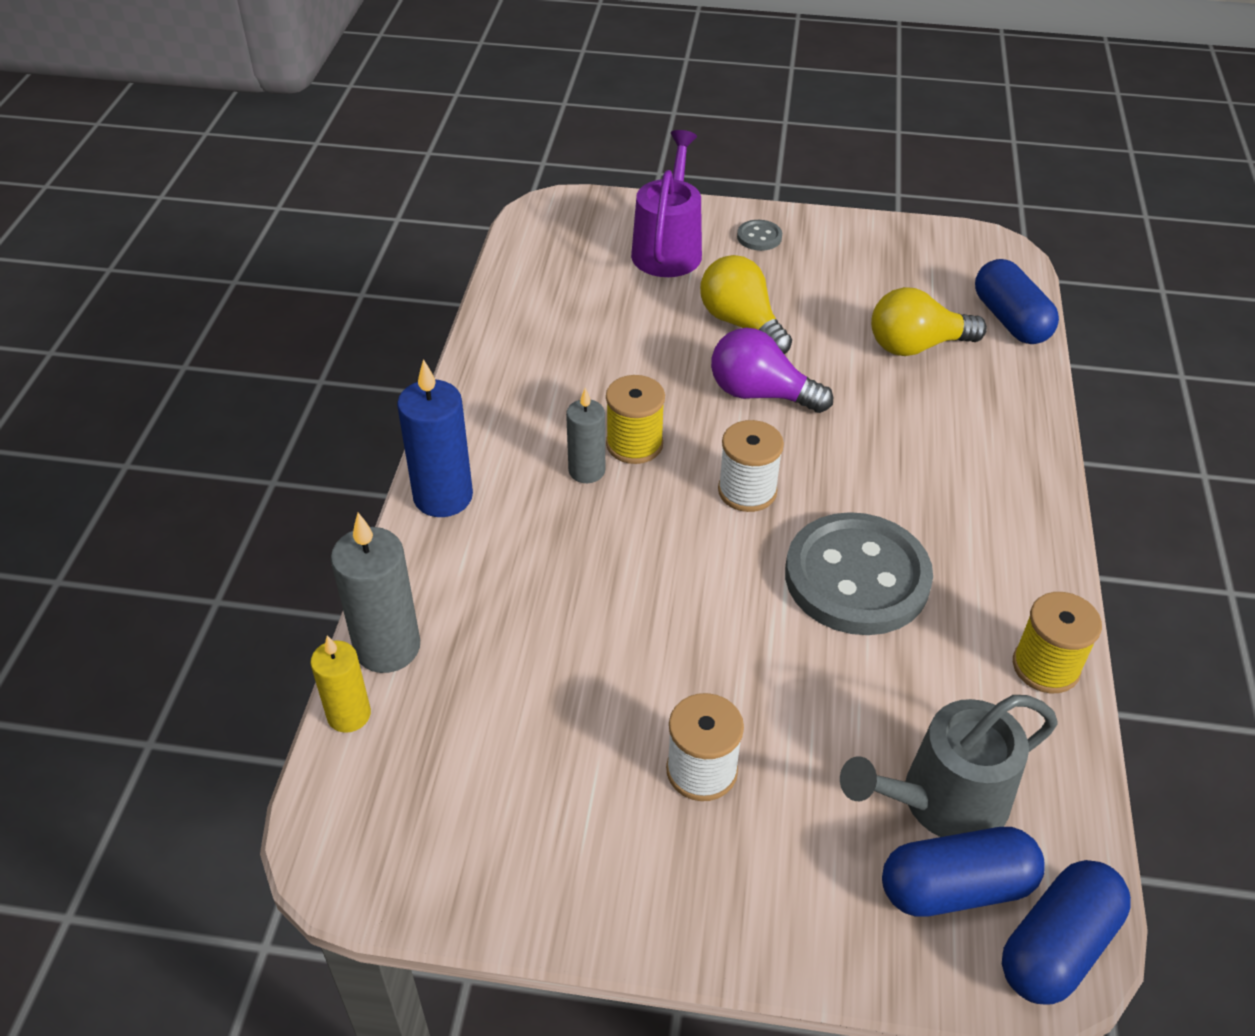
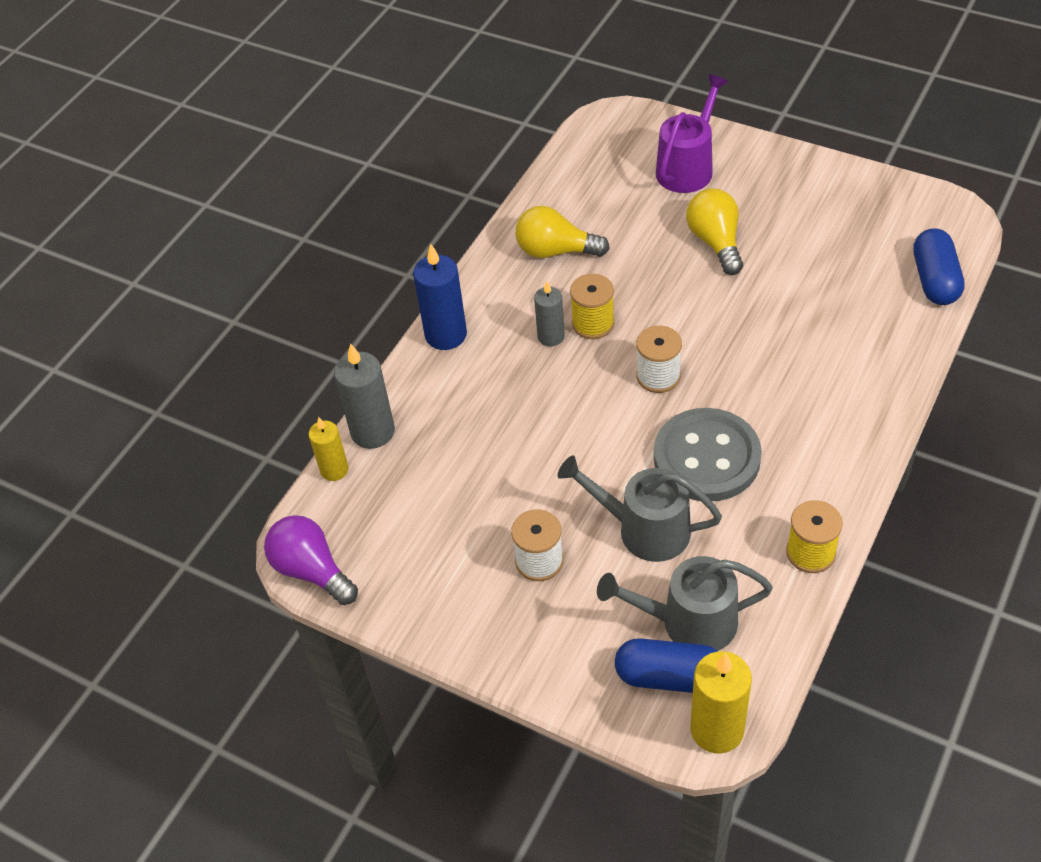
camera: 25 degrees right, 5 degrees up
(759, 237) = (765, 169): grey button -> none
(760, 394) = (703, 303): purple light bulb -> purple light bulb (312, 570)
(823, 690) = (645, 529): none -> grey watering can
(916, 346) = (845, 287): yellow light bulb -> yellow light bulb (555, 251)
(1056, 946) = (717, 729): blue capsule -> yellow candle

